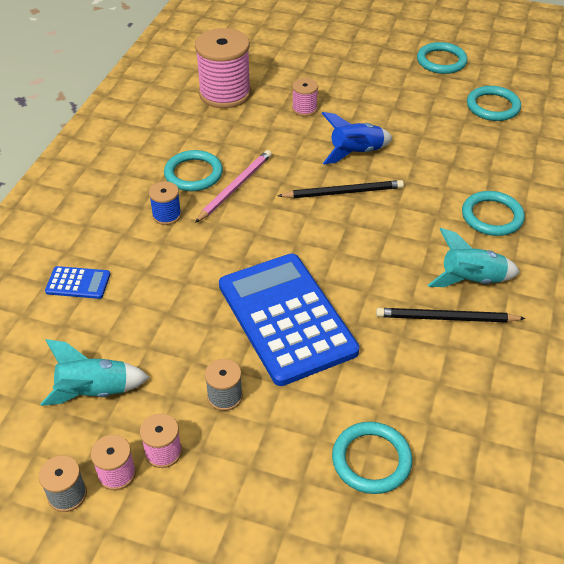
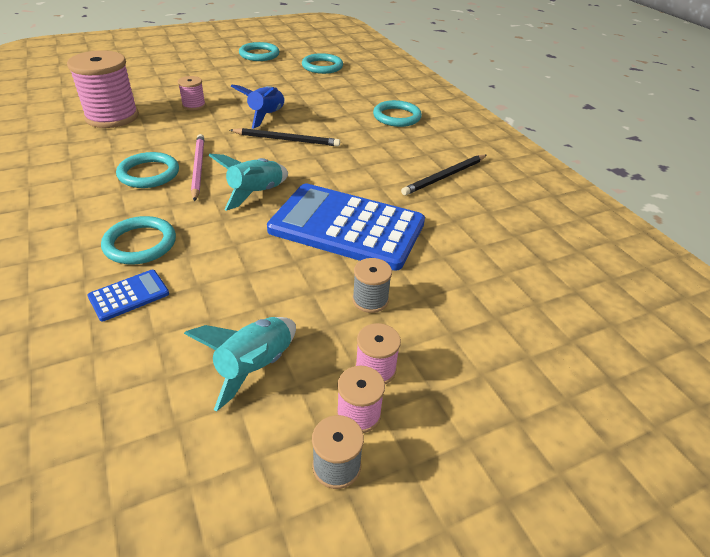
camera: 45 degrees left, 5 degrees down
(167, 215) = (159, 209): blue spool -> none
(343, 192) = (287, 140): black pencil -> black pencil turned 60 degrees clockwise
(371, 460) = (515, 276): turquoise ring -> turquoise ring (140, 244)
(471, 280) = (430, 151): turquoise rocket -> turquoise rocket (256, 193)

